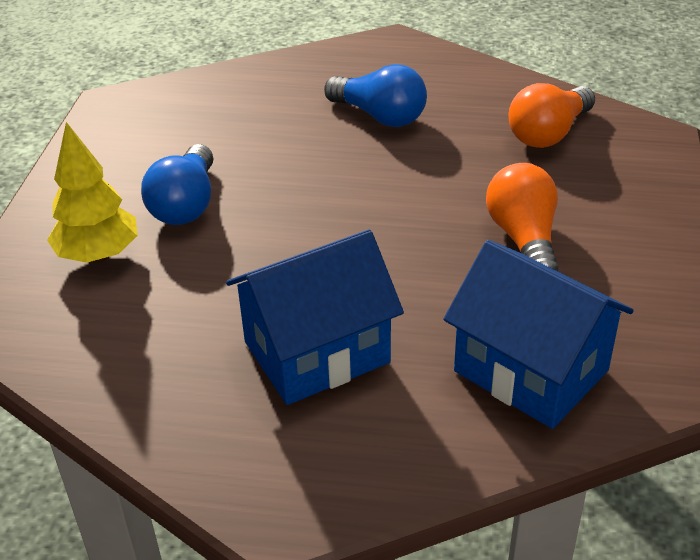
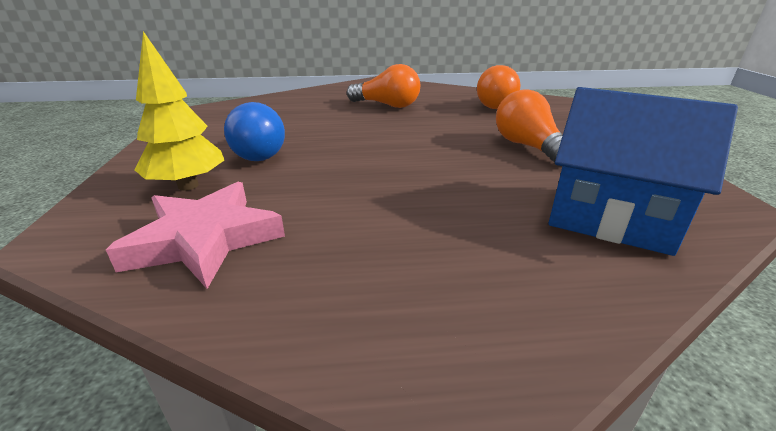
camera: 15 degrees left, 10 degrees down
(111, 335) = (205, 239): none -> pink star
(316, 352) = (417, 227): blue house -> none
(380, 116) = (387, 105): blue light bulb -> orange light bulb

